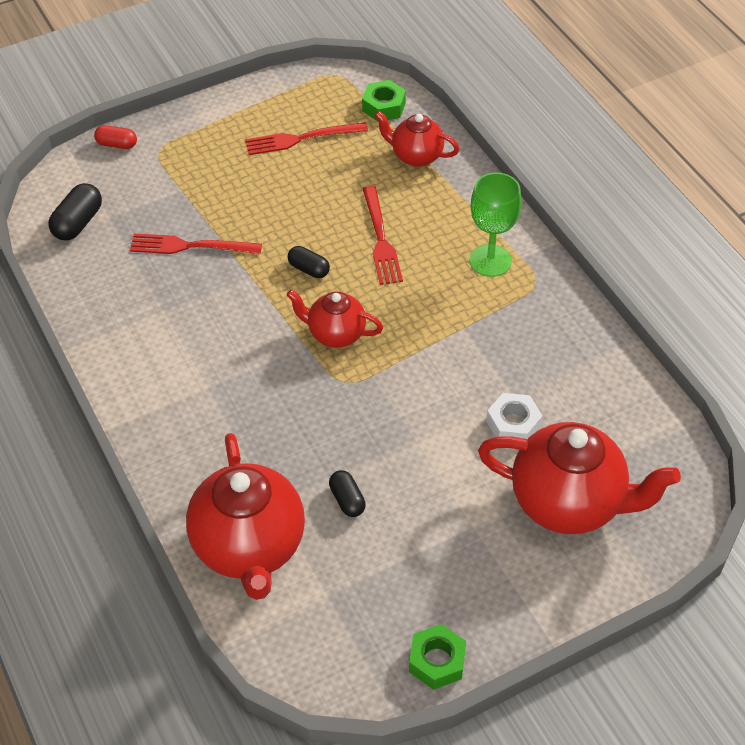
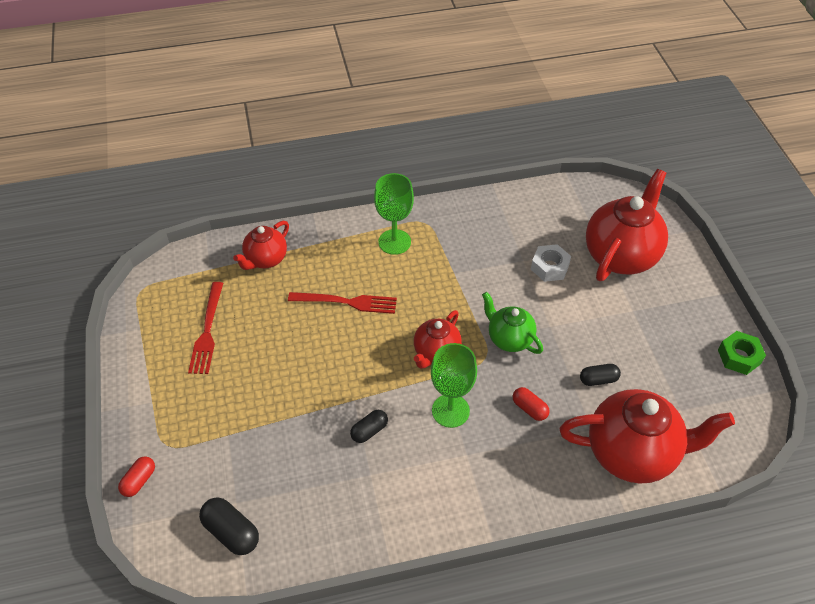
camera: 75 degrees left, 0 degrees up
(189, 246) = (301, 440): red fork -> none
(260, 362) = (450, 410): none -> green goblet
(284, 435) = (529, 408): none -> red capsule
(309, 269) = (361, 357): black capsule -> black capsule (369, 431)
(380, 400) = (509, 339): none -> green teapot
(383, 106) = (198, 267): green nut -> none

